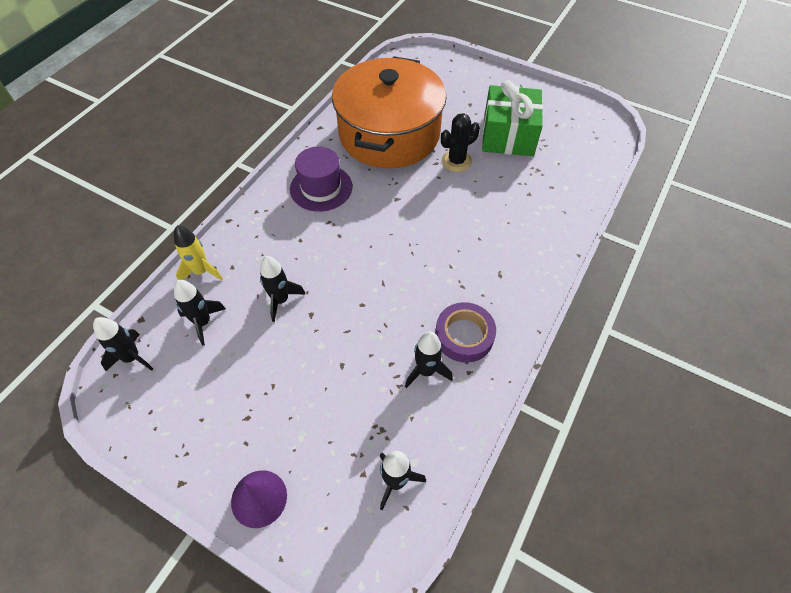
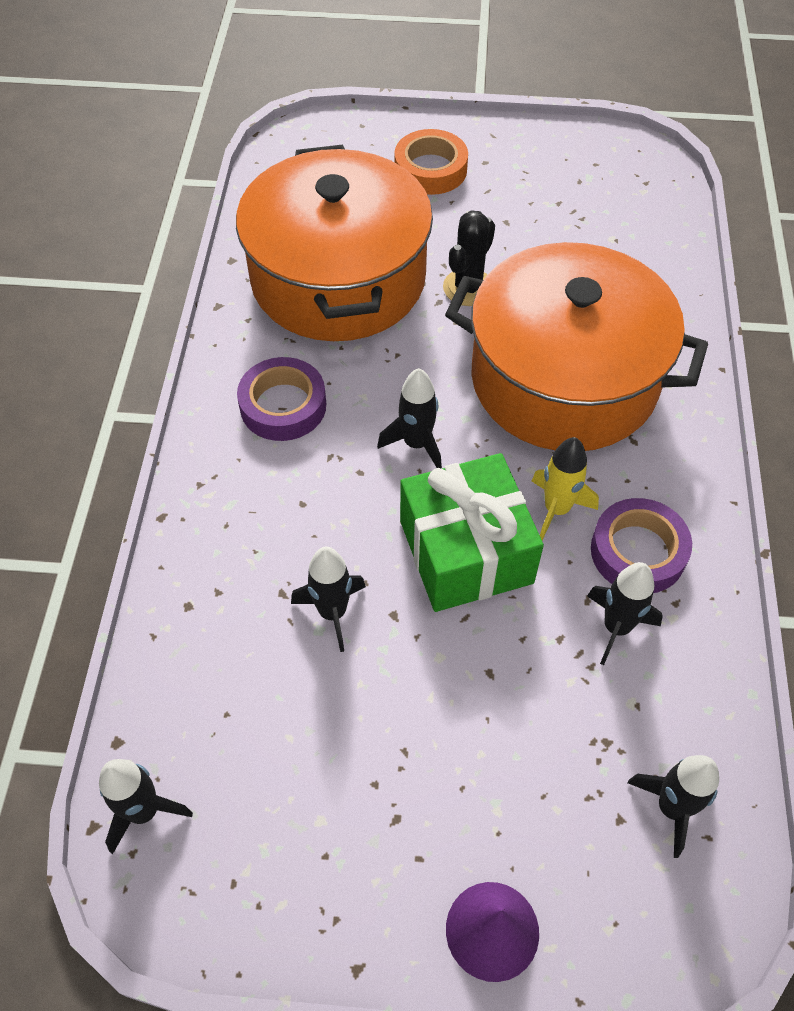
camera: 25 degrees left, 0 degrees up
(201, 271) = (170, 620): yellow rocket -> yellow rocket (556, 509)
(203, 322) = (228, 701): black rocket -> black rocket (416, 444)
(321, 188) = (283, 406): purple hat -> purple tape
(474, 93) = (430, 169): none -> orange tape
(480, 227) = (564, 379): none -> orange pot
(508, 135) = (520, 221): green gift -> green gift (466, 551)

